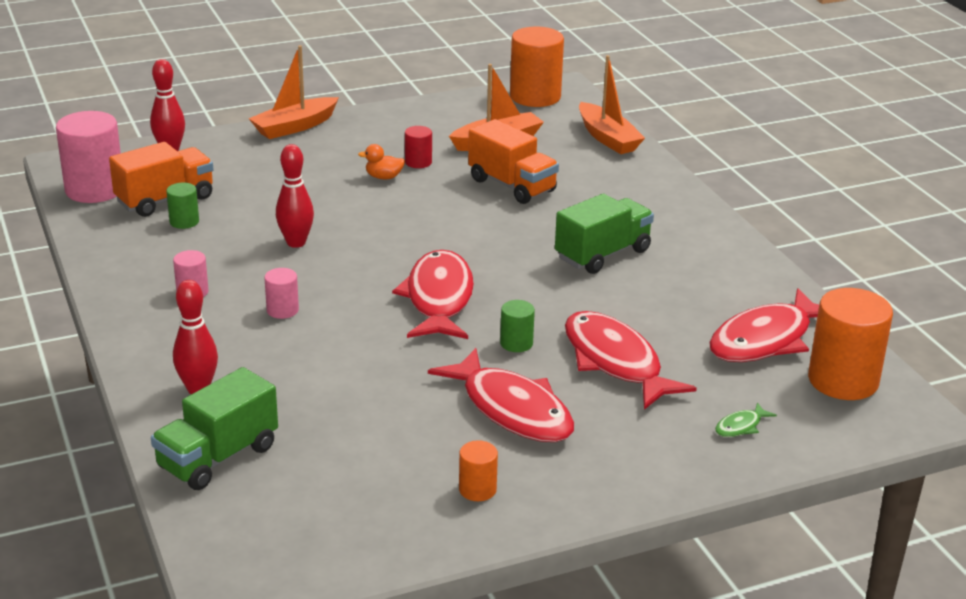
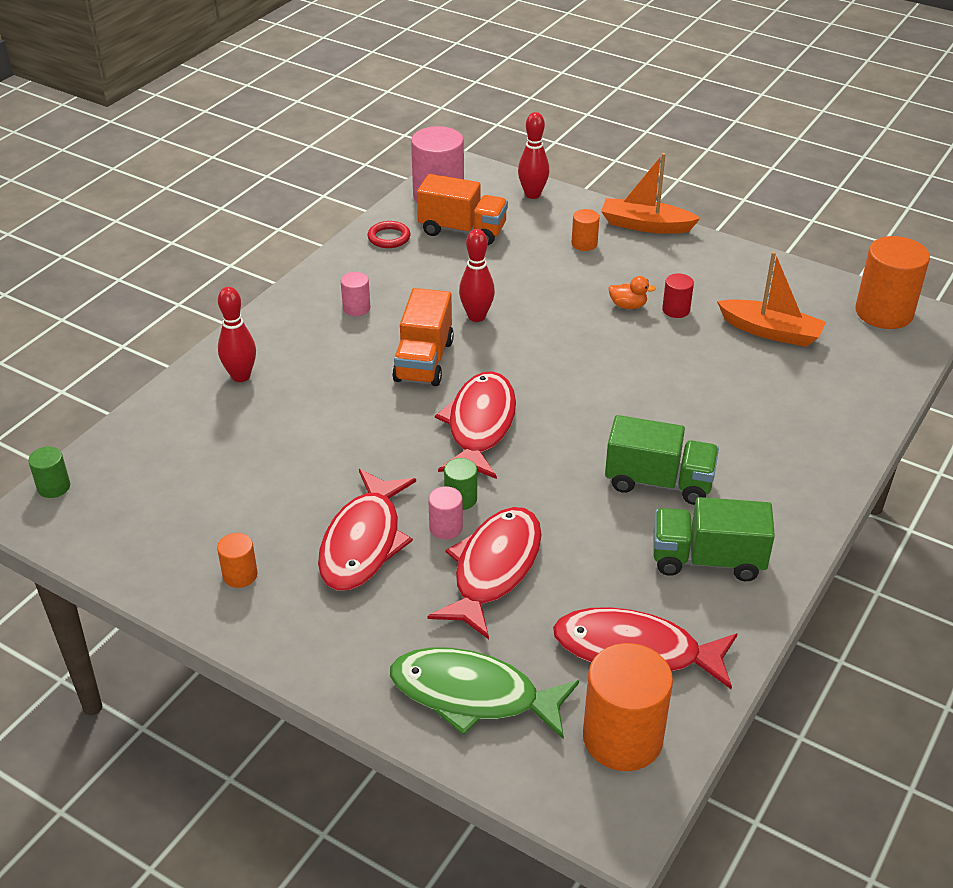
camera: 55 degrees right, 10 degrees up
(114, 236) = (389, 237): none -> red ring
(184, 222) = (443, 254): green cylinder -> green cylinder (54, 487)
(218, 457) = (169, 428): green truck -> green truck (707, 560)
(276, 159) = (584, 244): none -> orange cylinder
(282, 310) = (378, 359): pink cylinder -> pink cylinder (446, 528)
(384, 177) = (628, 306): orange duck -> orange duck turned 135 degrees clockwise
(439, 299) = (480, 425): red fish -> red fish turned 45 degrees counterclockwise
(512, 185) = (707, 376): orange truck -> orange truck (424, 361)
(608, 138) = (871, 389): orange boat -> none
(740, 426) = (473, 695): green fish -> green fish, size x2.47

